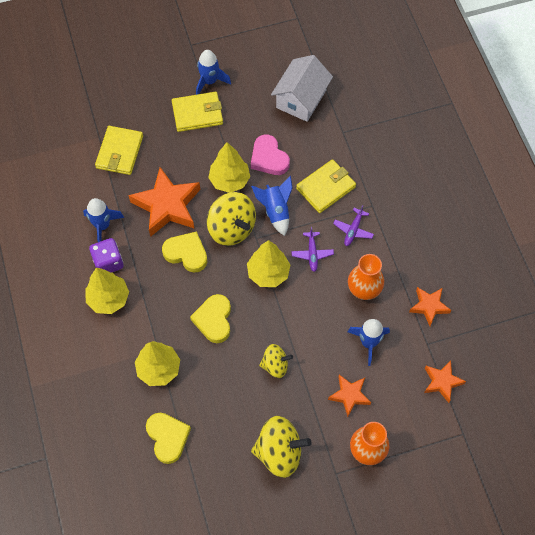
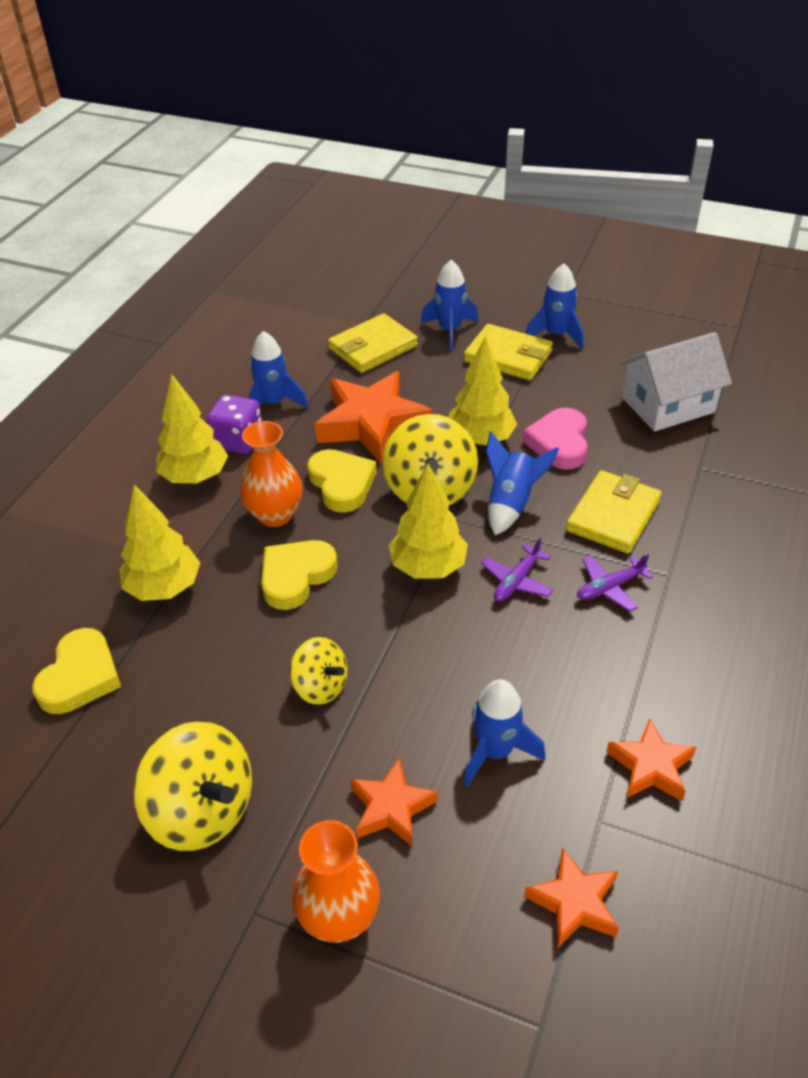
camera: 40 degrees right, 20 degrees down
(151, 113) = (450, 331): none -> blue rocket
(325, 188) = (613, 515): yellow wallet -> yellow wallet turned 60 degrees counterclockwise
(364, 289) = (556, 673): orange vase -> orange vase (275, 515)

